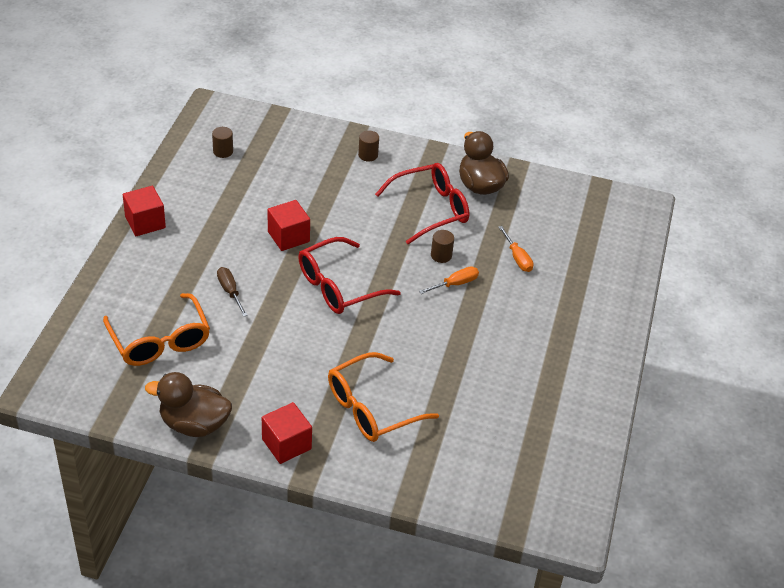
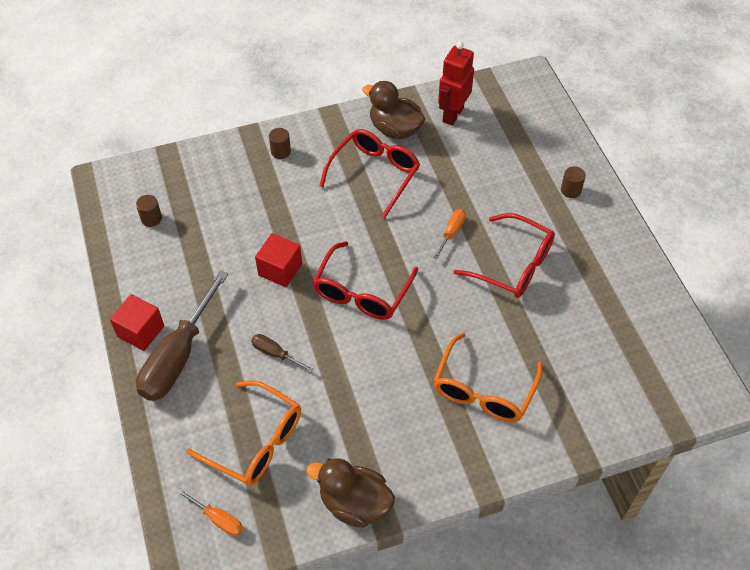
camera: 30 degrees left, 10 degrees up
(157, 253) = (179, 355): none -> brown screwdriver
(194, 424) = (354, 503): brown duck -> brown duck turned 45 degrees clockwise
(286, 444) = (446, 470): red cube -> none
(441, 255) = (419, 212): brown cylinder -> brown cylinder (570, 190)
(486, 335) = (513, 265): none -> red glasses
(517, 258) = (478, 179): orange screwdriver -> orange screwdriver (217, 519)
(542, 199) = (452, 114): none -> red robot

